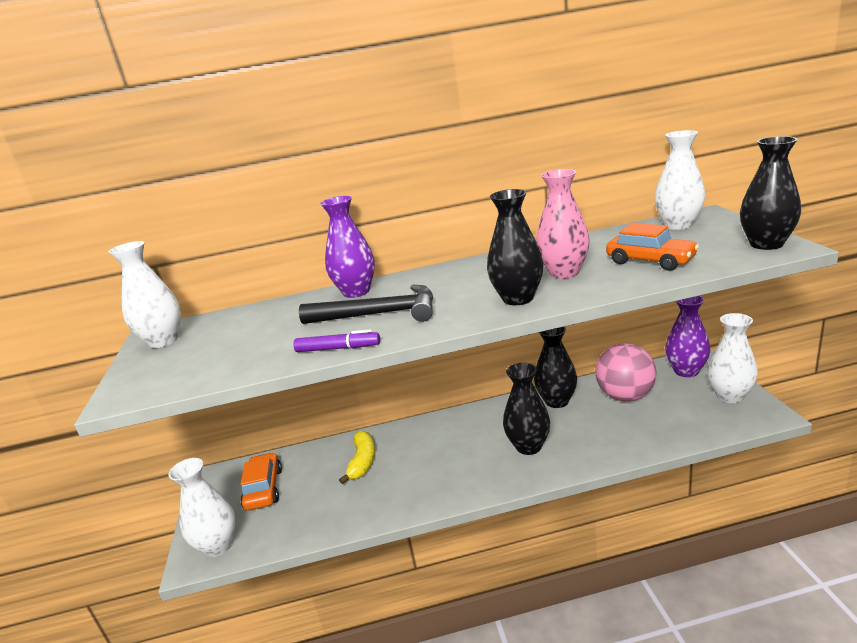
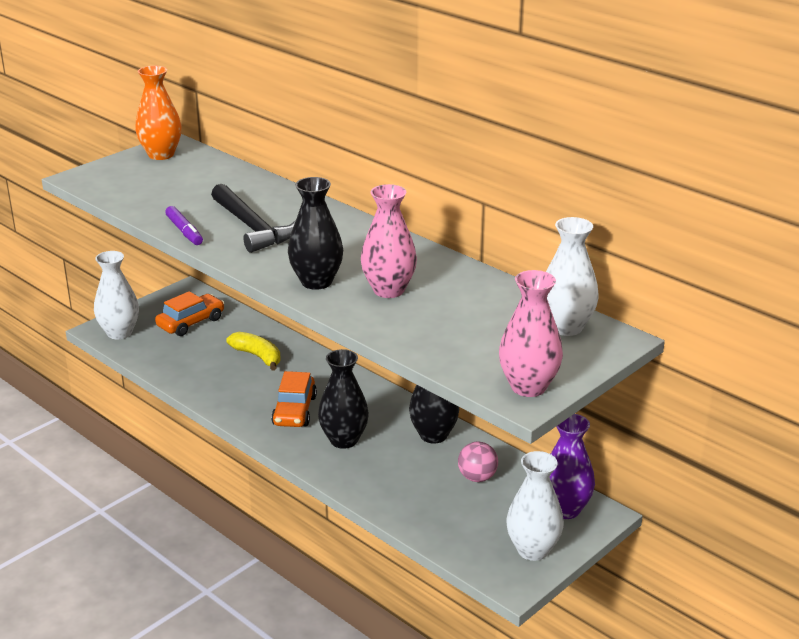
camera: 50 degrees right, 5 degrees up
(163, 341) = (161, 155): white vase -> orange vase
(356, 292) = (292, 201): purple vase -> none
(362, 461) = (257, 356): yellow banana -> yellow banana turned 105 degrees counterclockwise
(625, 396) = (477, 477): pink ball -> pink ball, size x0.57
(650, 261) = (444, 329): orange car -> orange car (294, 411)
(766, 244) = (528, 387): black vase -> pink vase

